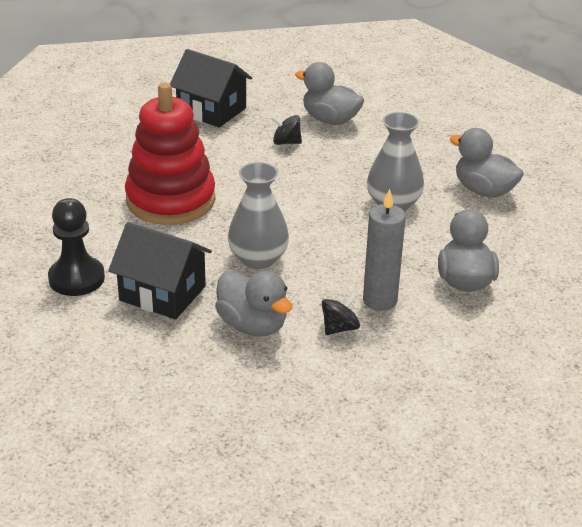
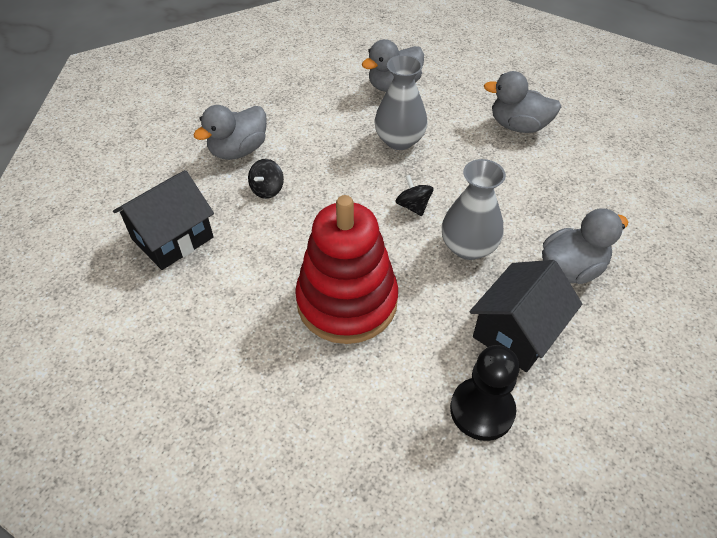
camera: 75 degrees left, 15 degrees up
(339, 328) = (577, 211): black spinning top -> black spinning top (413, 206)
(380, 300) = (540, 179): grey candle -> none

